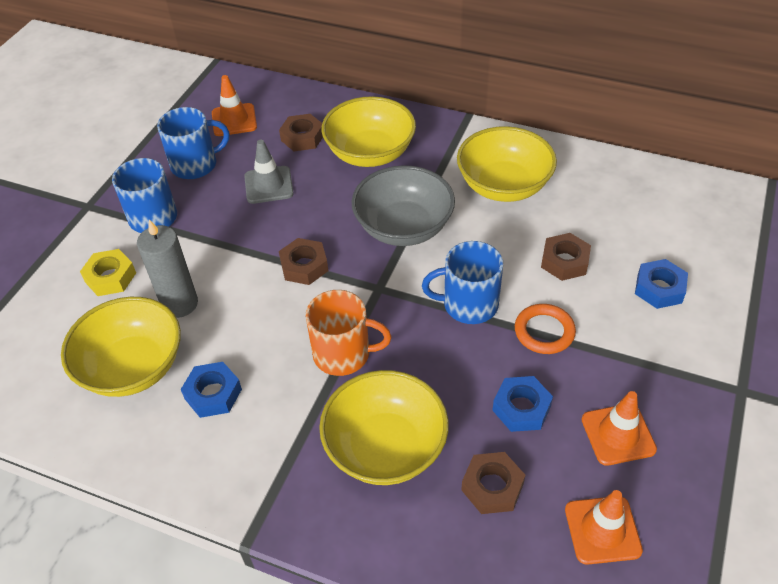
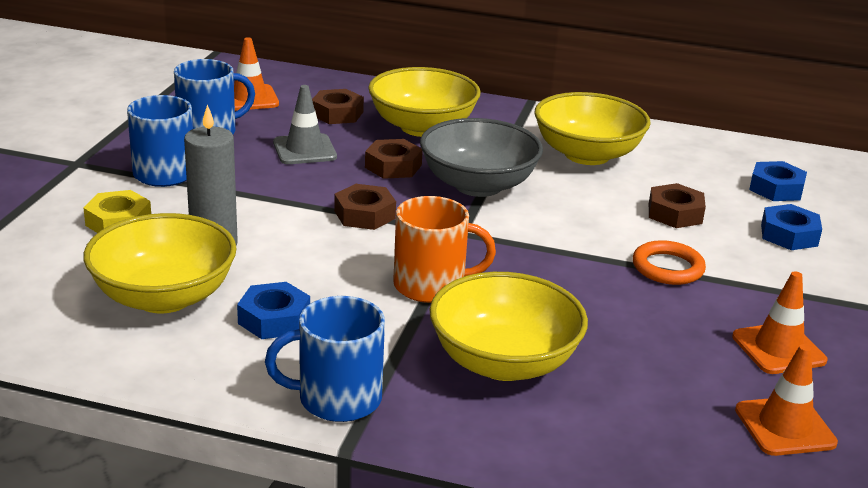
camera: 10 degrees left, 20 degrees down
(468, 304) = (572, 246): blue mug -> blue mug (337, 399)
(492, 487) = (643, 393): brown nut -> brown nut (393, 166)
(521, 408) = (659, 329): blue nut -> blue nut (776, 189)

